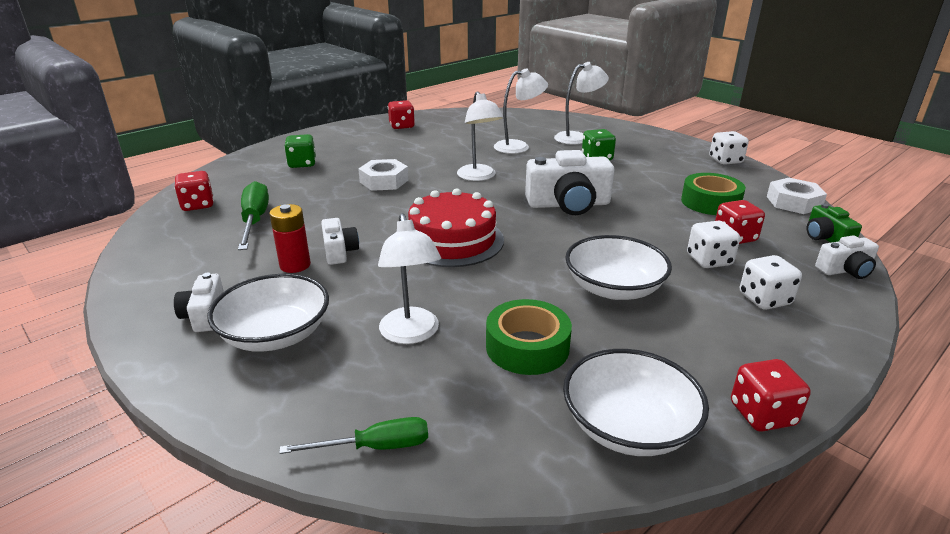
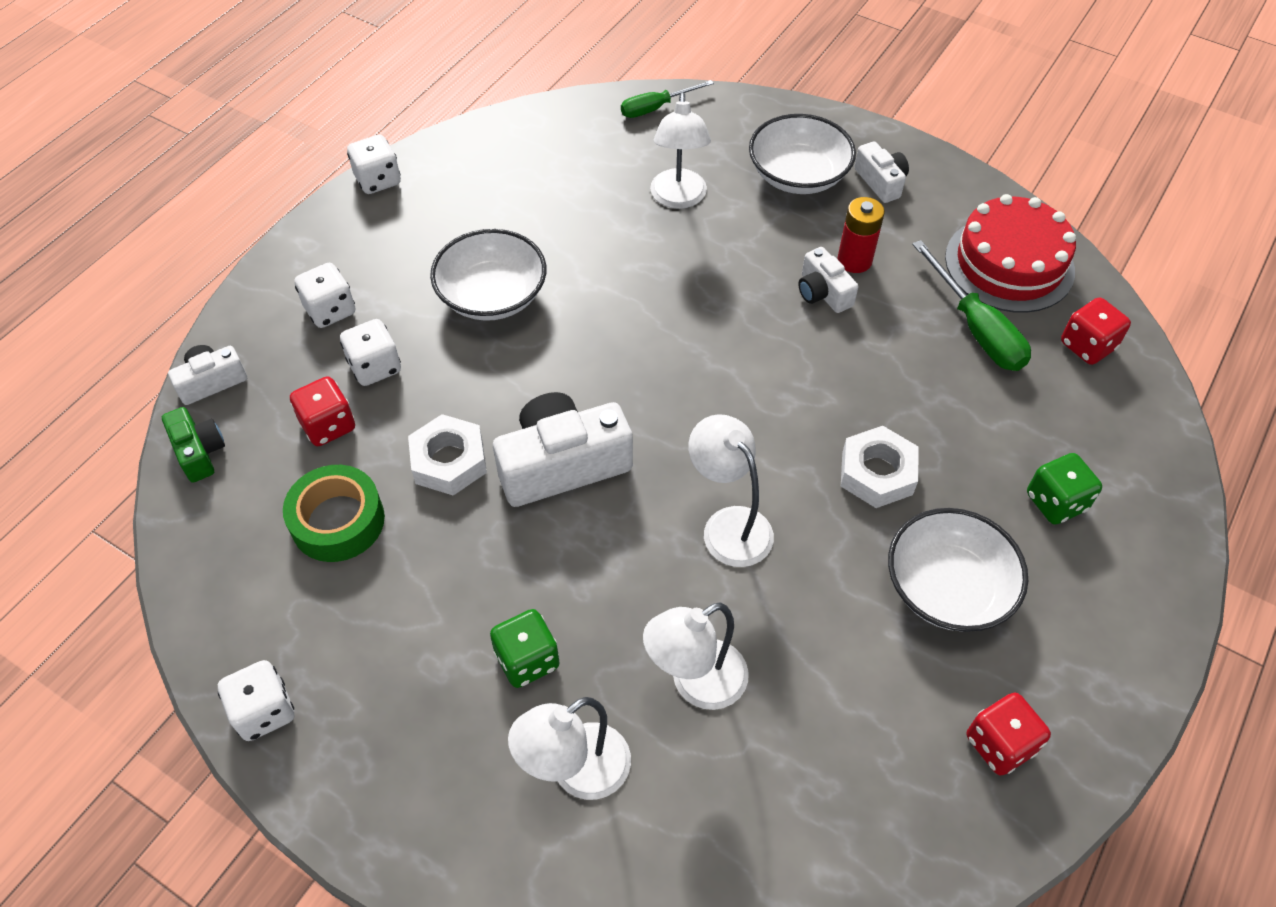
camera: 165 degrees right, 25 degrees up
(411, 334) = (678, 198): white lamp -> white lamp turned 150 degrees counterclockwise
(452, 240) = (699, 341): red cake -> red cake (1009, 264)
(527, 347) = (570, 205): green tape -> none
(628, 426) = (481, 153): white bowl -> white bowl (947, 587)
(762, 414) = (378, 180): red dice -> white dice
(793, 202) = (199, 551): white nut -> white nut (449, 461)

